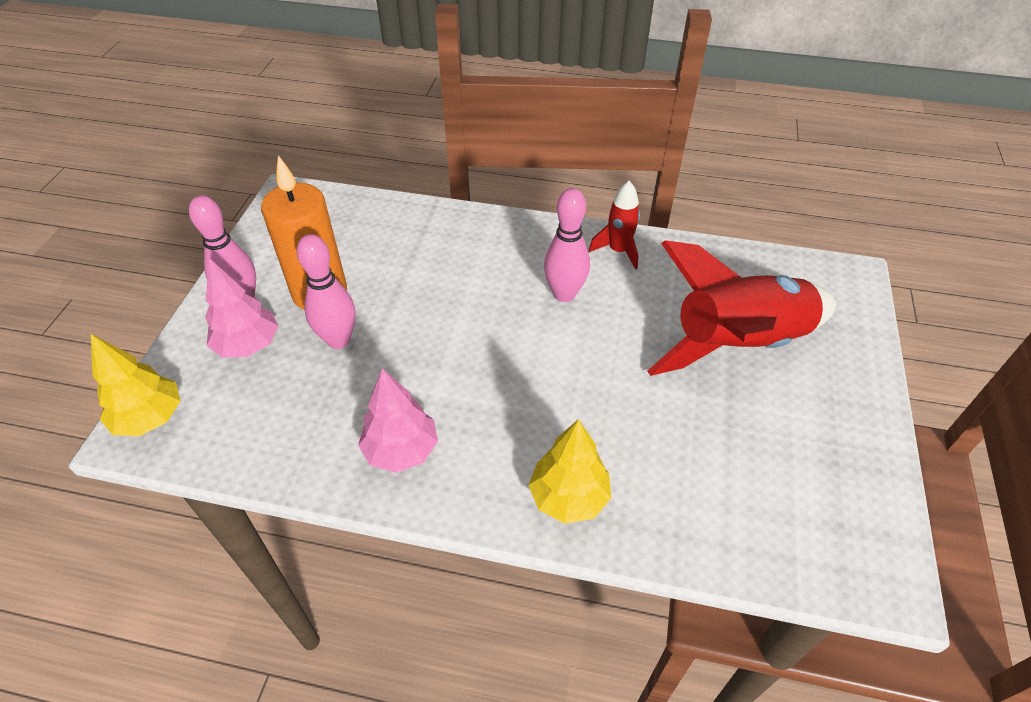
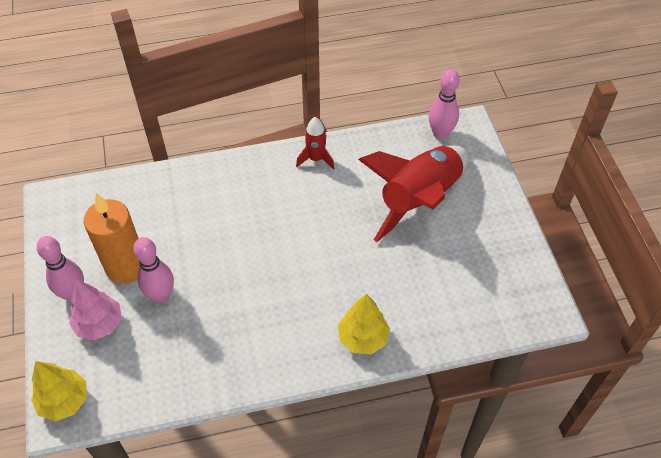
camera: 25 degrees left, 5 degrees up
(401, 450) = (247, 352): pink tree -> none
(564, 294) = (296, 205): pink bowling pin -> pink bowling pin (440, 134)

